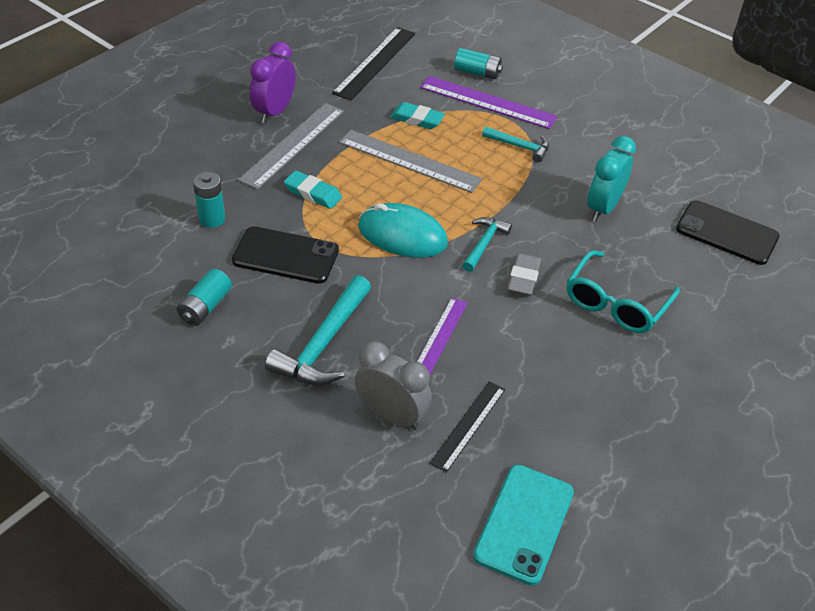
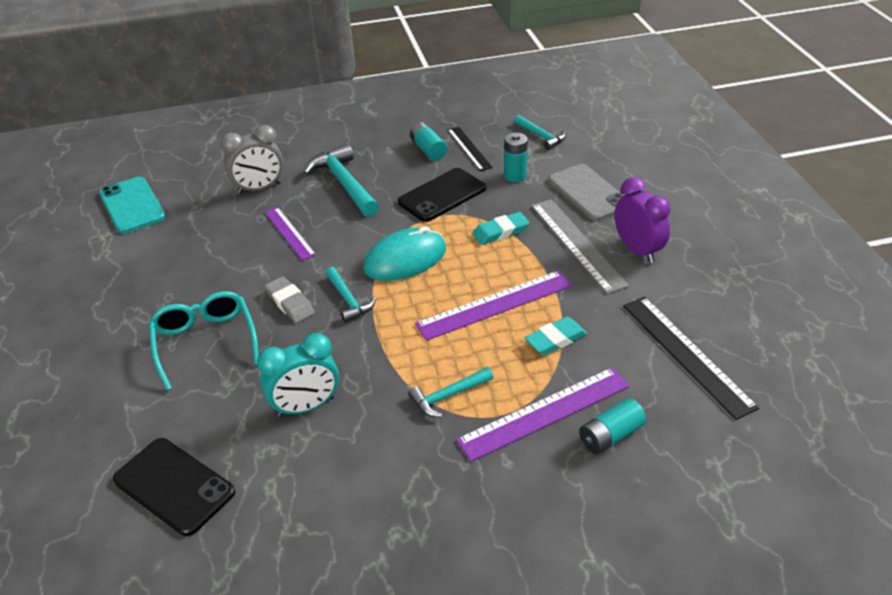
camera: 130 degrees right, 5 degrees down
(117, 229) = (541, 136): none -> turquoise hammer
(207, 162) = (588, 193): none -> grey phone
(409, 161) = (495, 305): grey ruler -> purple ruler
(468, 425) = (213, 214): black ruler -> black ruler (469, 148)
(603, 208) = (306, 407): turquoise clock -> turquoise clock turned 90 degrees clockwise
(727, 233) = (174, 486): black phone -> black phone turned 60 degrees clockwise

